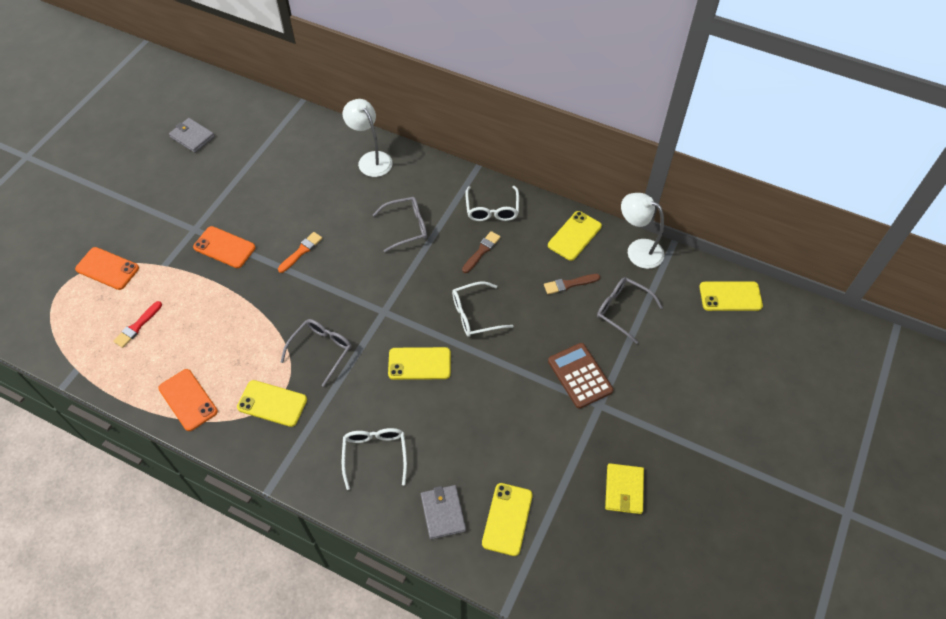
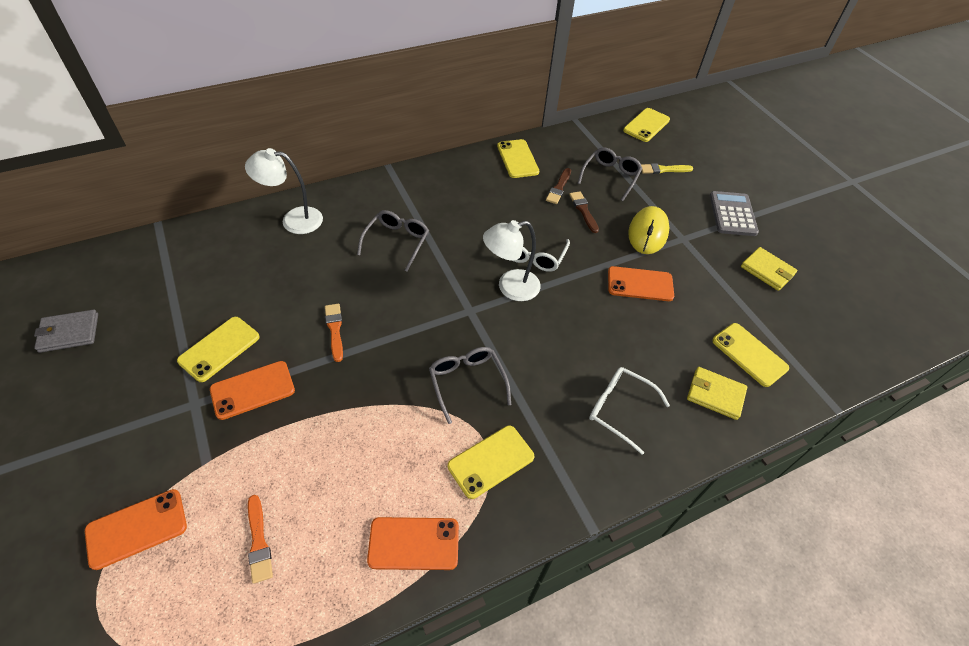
camera: 55 degrees left, 5 degrees down
(137, 326) = (259, 542): red brush -> orange brush
(419, 364) = (549, 319): yellow phone -> yellow phone (219, 349)
(443, 513) = (715, 394): grey wallet -> yellow wallet
(481, 251) = (475, 214): brown brush -> brown brush (583, 210)
(492, 209) = (440, 183): white glasses -> none
(513, 402) = (640, 284): none -> orange phone
(580, 376) = (648, 233): brown calculator -> yellow mouse
(623, 310) = (610, 177): grey glasses -> grey glasses turned 135 degrees clockwise
(638, 250) = (564, 139): white lamp -> white lamp (510, 287)
(674, 428) = (732, 214): none -> grey calculator
(678, 343) = (663, 169): none -> yellow brush

